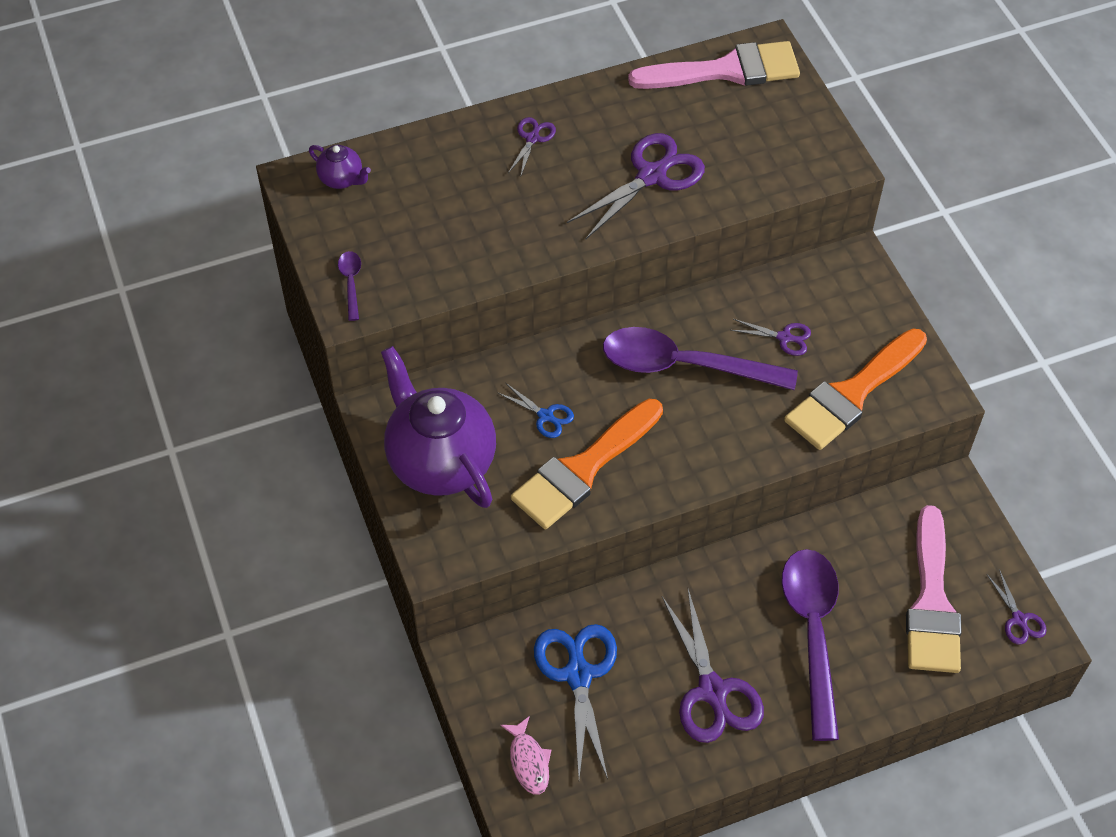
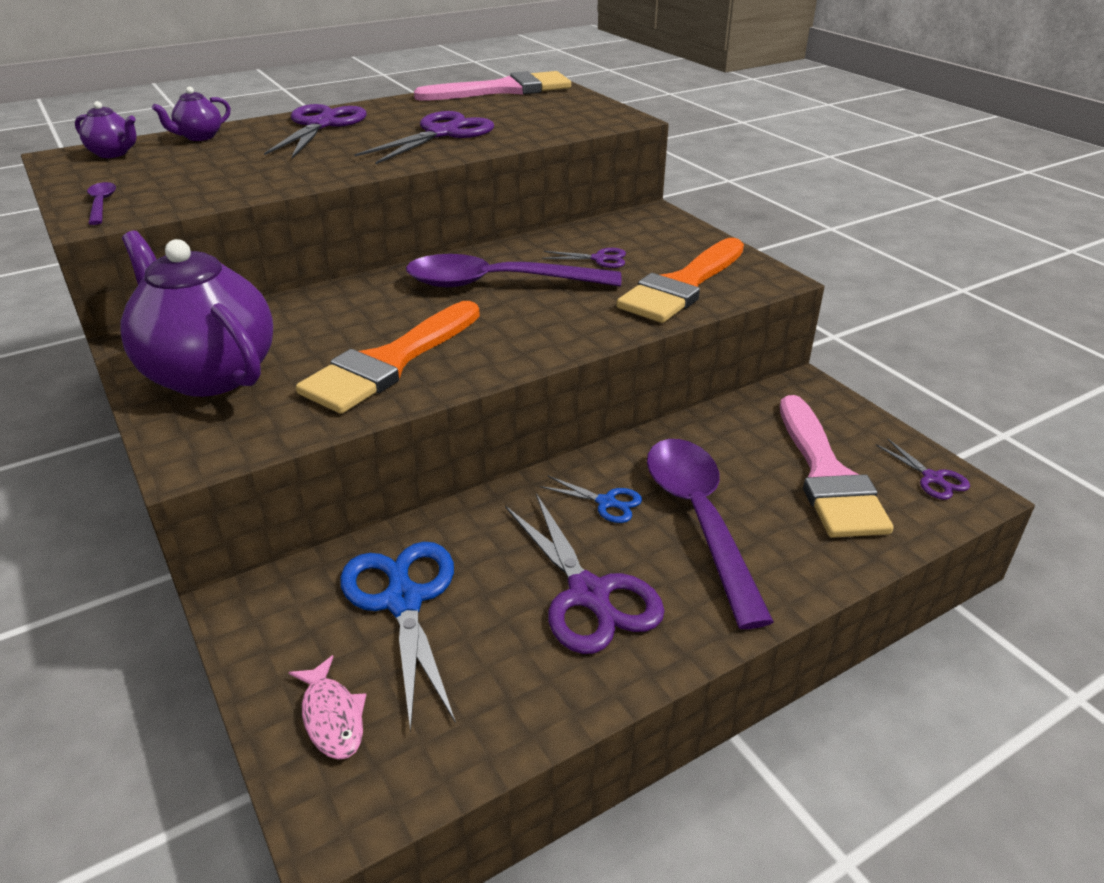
camera: 10 degrees left, 20 degrees down
(416, 152) = (199, 137): none -> purple teapot
(532, 138) = (321, 125): purple scissors -> purple scissors, size x1.97
(546, 416) = (344, 329): blue scissors -> blue scissors (607, 502)

